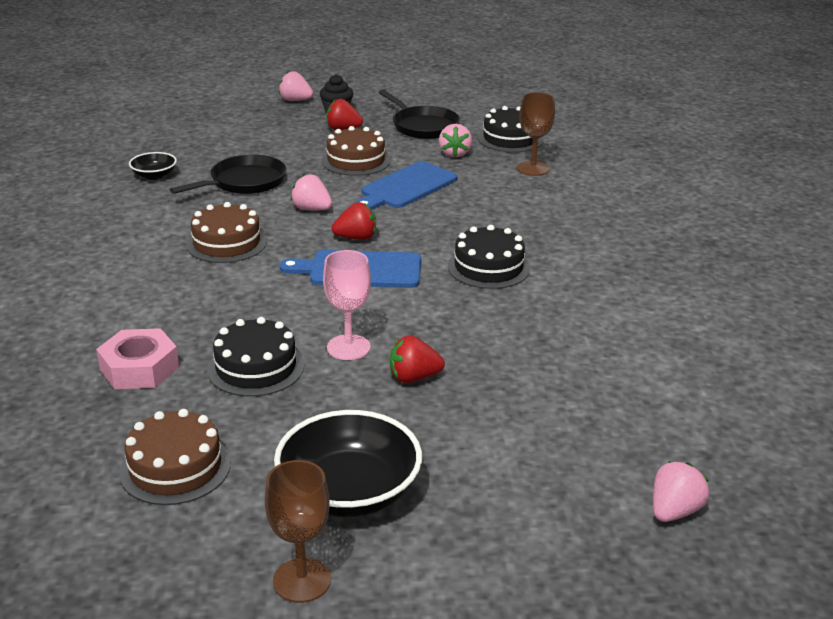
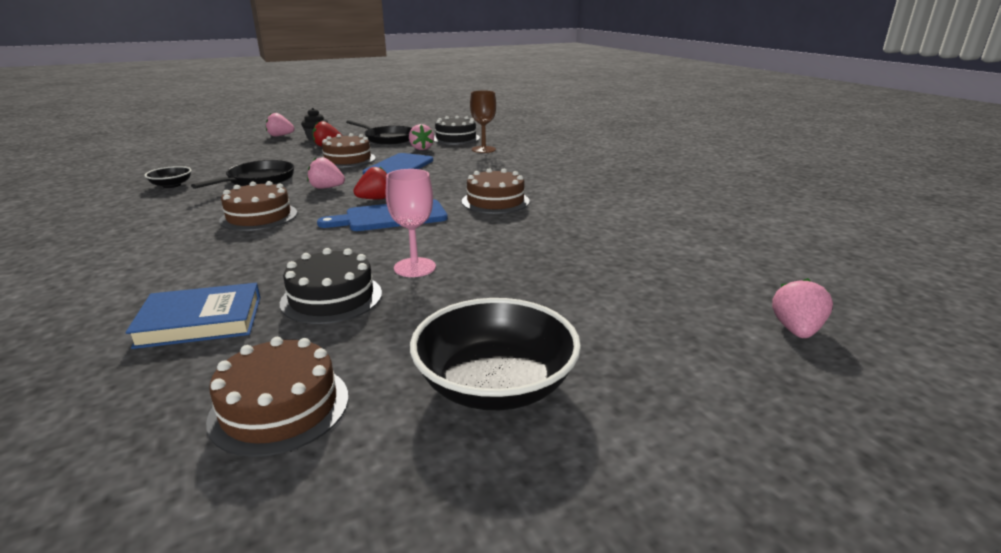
camera: 20 degrees left, 5 degrees down
(139, 368) = (201, 321): pink nut -> blue book
(302, 580) = (504, 497): brown goblet -> none
(414, 377) = (490, 278): red strawberry -> none
(488, 267) = (495, 201): black cake -> brown cake

